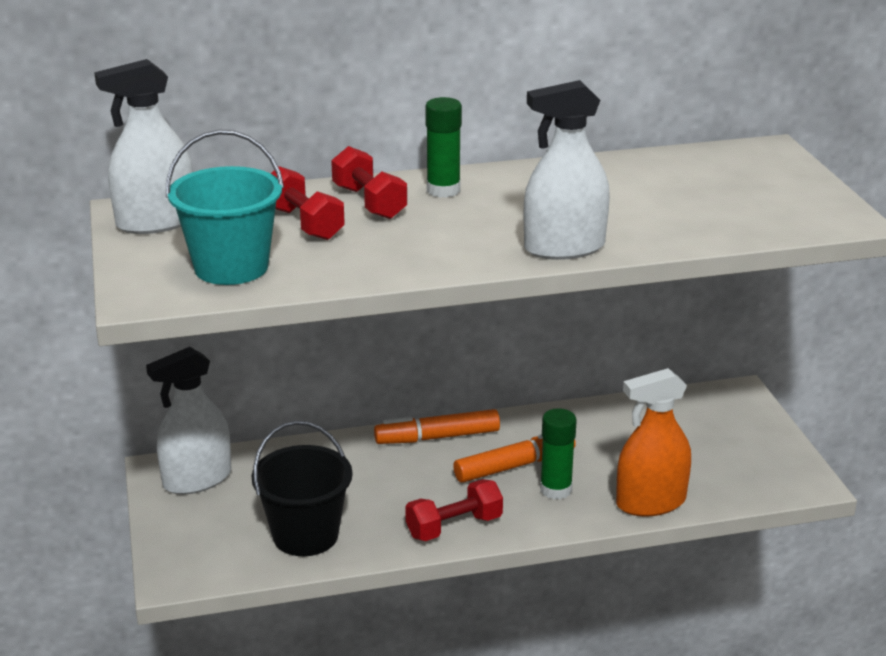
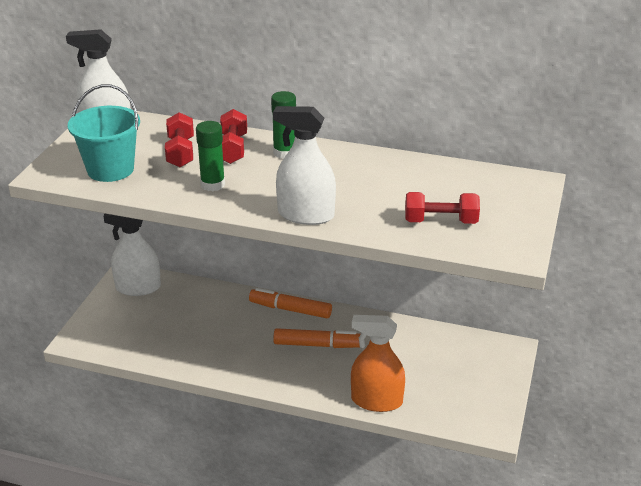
camera: 30 degrees right, 5 degrees up
(305, 535) = (162, 343): black bucket -> none
(454, 527) = (245, 370): red dumbbell -> red dumbbell (440, 221)
(555, 489) = (327, 369): green glue stick -> green glue stick (212, 185)

